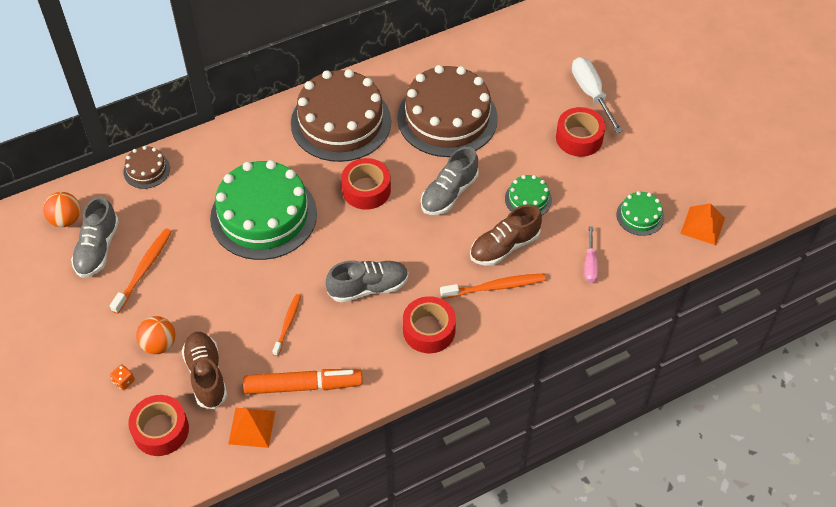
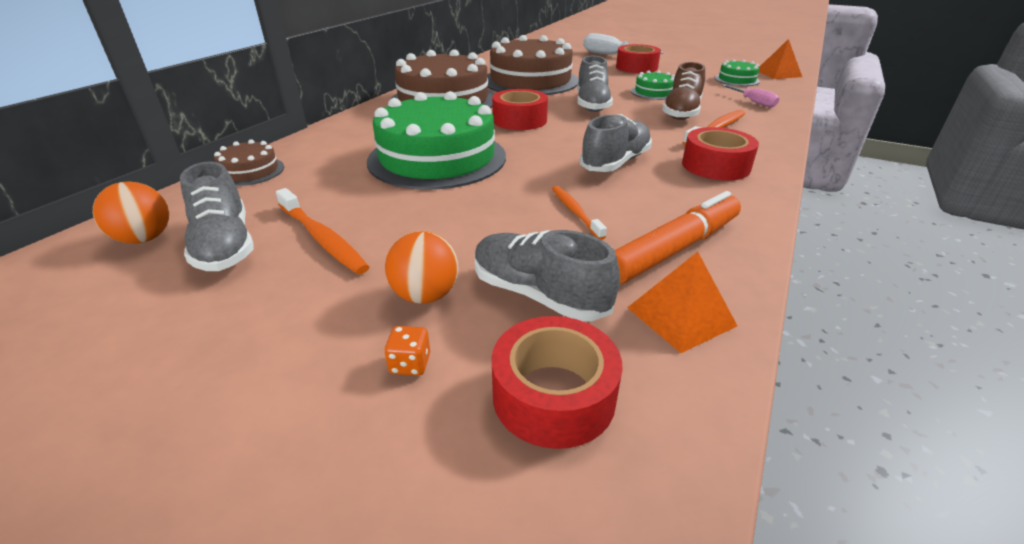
camera: 35 degrees left, 20 degrees down
(144, 269) = (322, 238): orange toothbrush -> orange toothbrush turned 150 degrees clockwise
(206, 375) = (539, 295): brown shoe -> grey shoe

